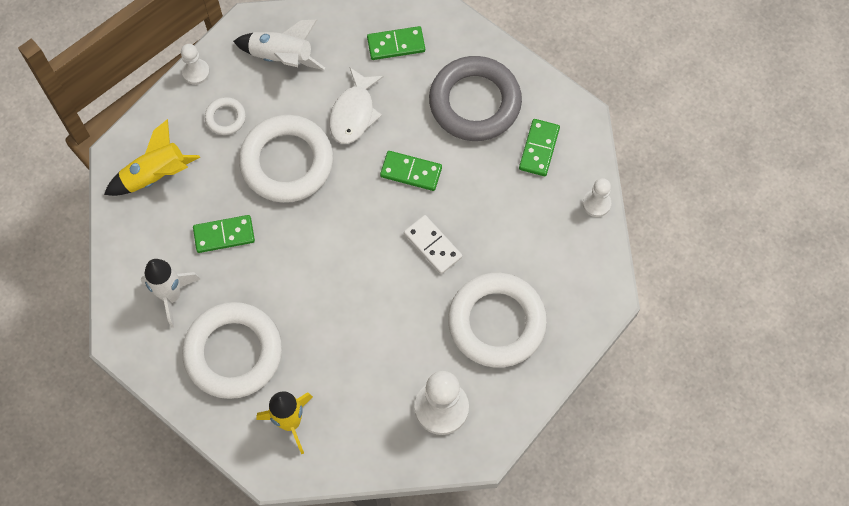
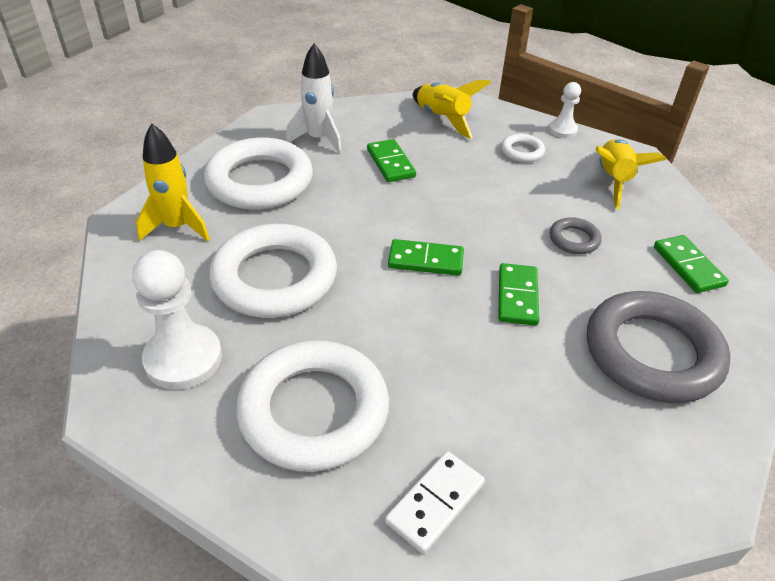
camera: 80 degrees right, 25 degrees down
(282, 57) = (613, 180): white rocket -> yellow rocket
(287, 162) = (489, 195): white ring -> white ring (275, 278)
(354, 113) = (574, 239): white fish -> grey ring
(433, 245) = (419, 328): white domino -> white domino (435, 503)
(539, 149) = (617, 441): green domino -> green domino (425, 260)
(596, 203) = (552, 539): white pawn -> none

